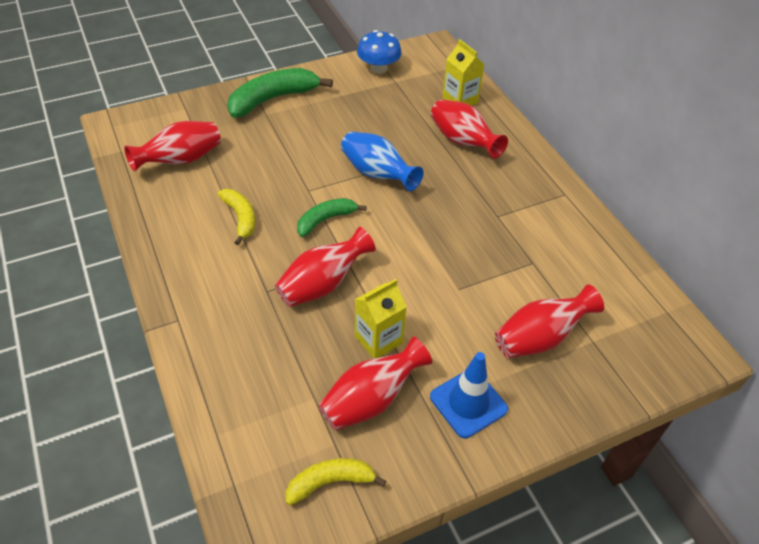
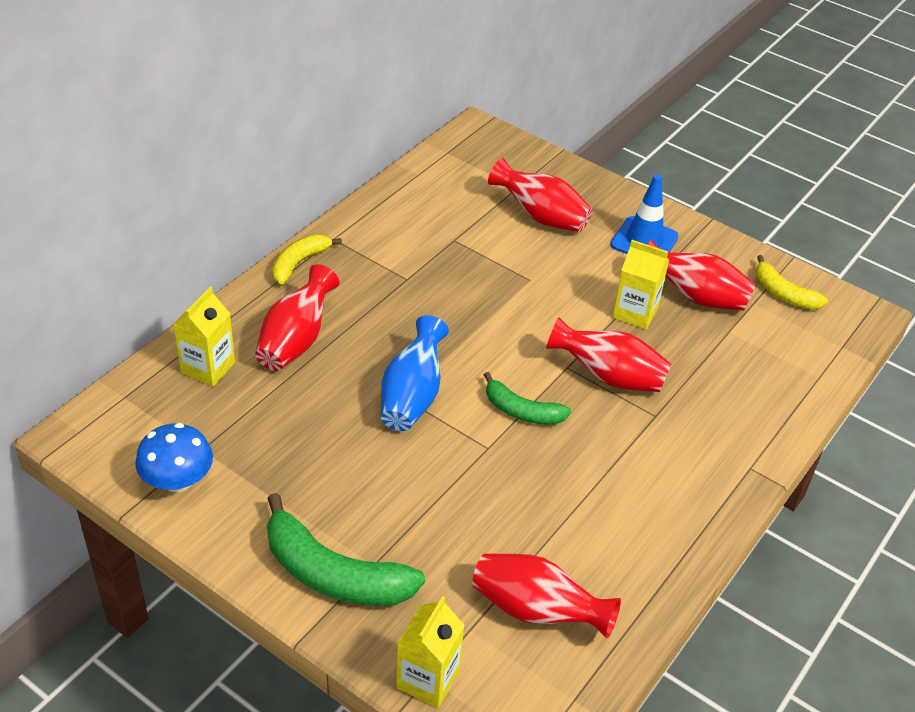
camera: 120 degrees left, 5 degrees down
(184, 108) = (428, 679): none -> yellow carton
(240, 218) = (581, 489): yellow banana -> yellow banana (299, 263)

